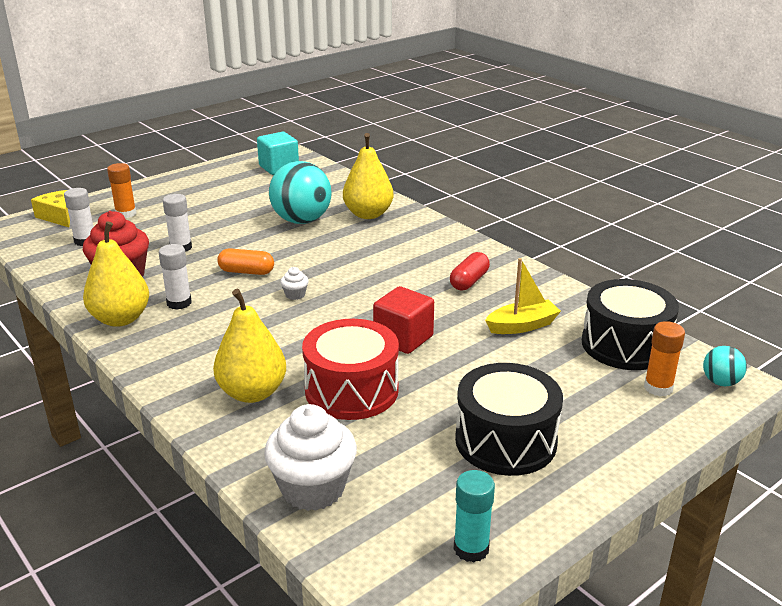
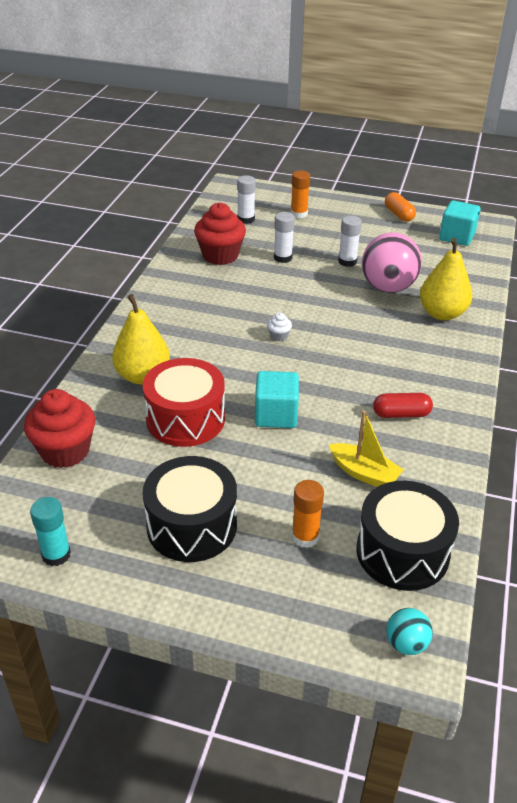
camera: 55 degrees right, 10 degrees up
(58, 216) = (263, 193): yellow cheese -> none
(120, 319) = (172, 282): yellow pear -> none
(179, 303) = (214, 294): white glue stick -> white glue stick (347, 261)
(246, 272) = (284, 300): orange capsule -> orange capsule (399, 214)
(301, 220) = (388, 287): turquoise ball -> pink ball
(313, 488) = (65, 451): white cupcake -> red cupcake
(403, 338) = (276, 415): red cube -> turquoise cube
(658, 388) = (352, 598): orange glue stick -> orange glue stick (305, 537)

